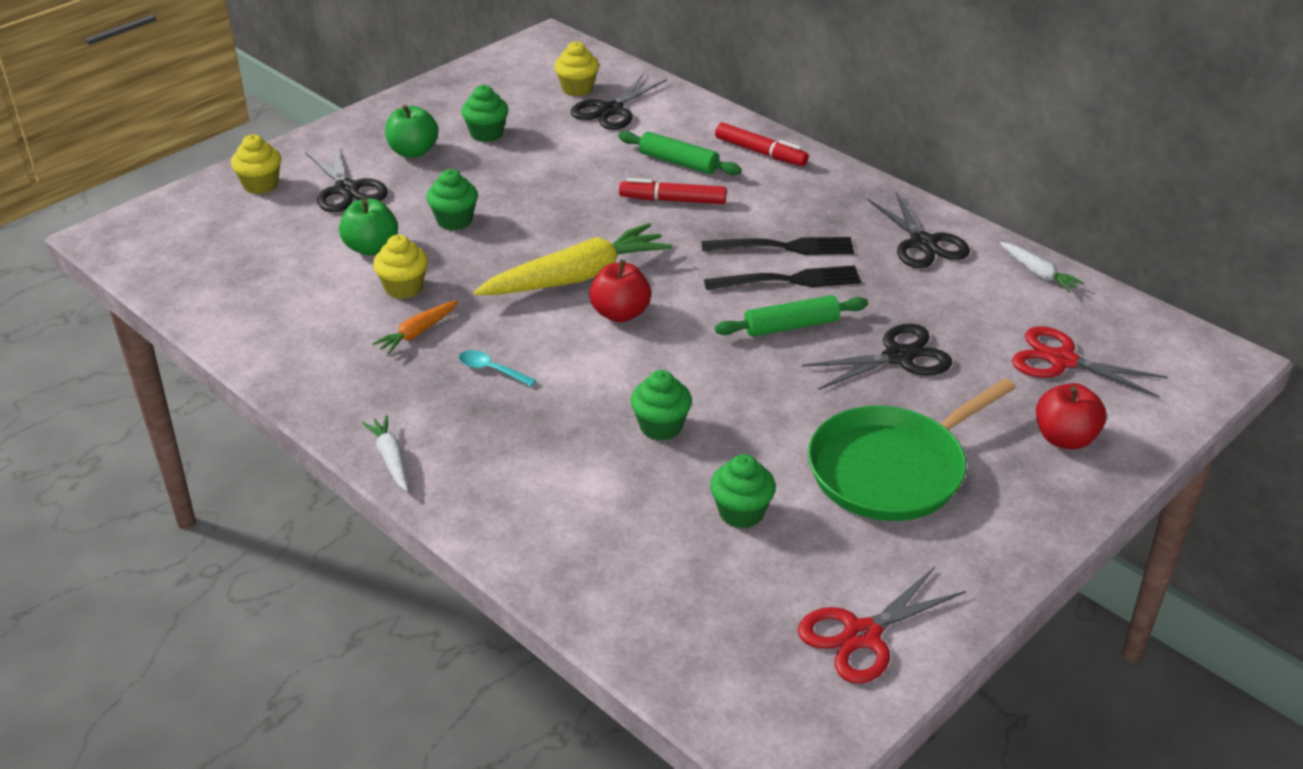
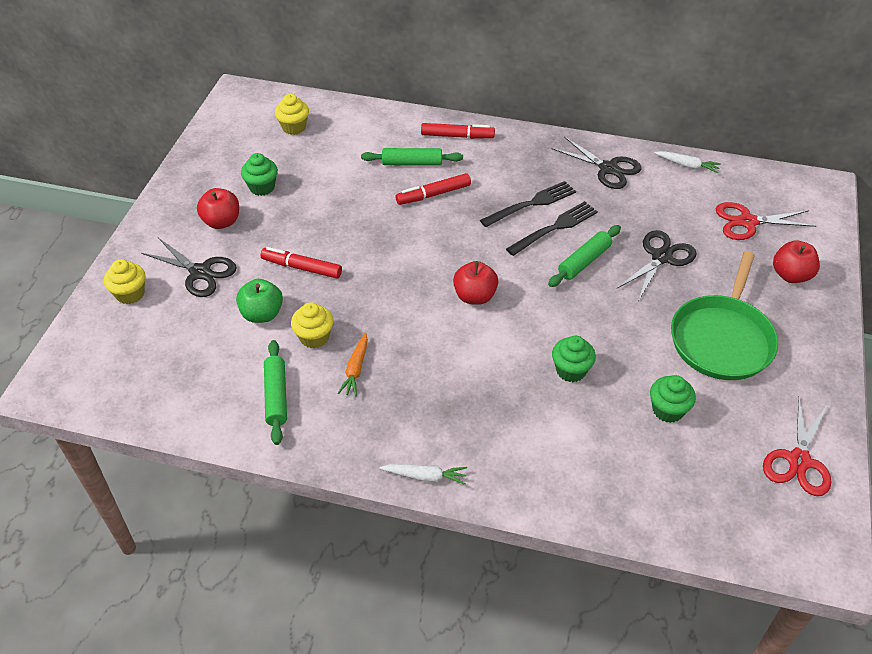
camera: 30 degrees left, 10 degrees up
(312, 326) = (276, 396): none -> green rolling pin
(391, 459) = (425, 476): white carrot -> white carrot turned 150 degrees clockwise
(413, 151) = (222, 222): green apple -> red apple
(454, 220) = (301, 268): green cupcake -> red marker
(491, 370) = (430, 376): turquoise spoon -> none
(576, 277) = (423, 280): yellow carrot -> none
(611, 110) = (332, 137): black scissors -> none

